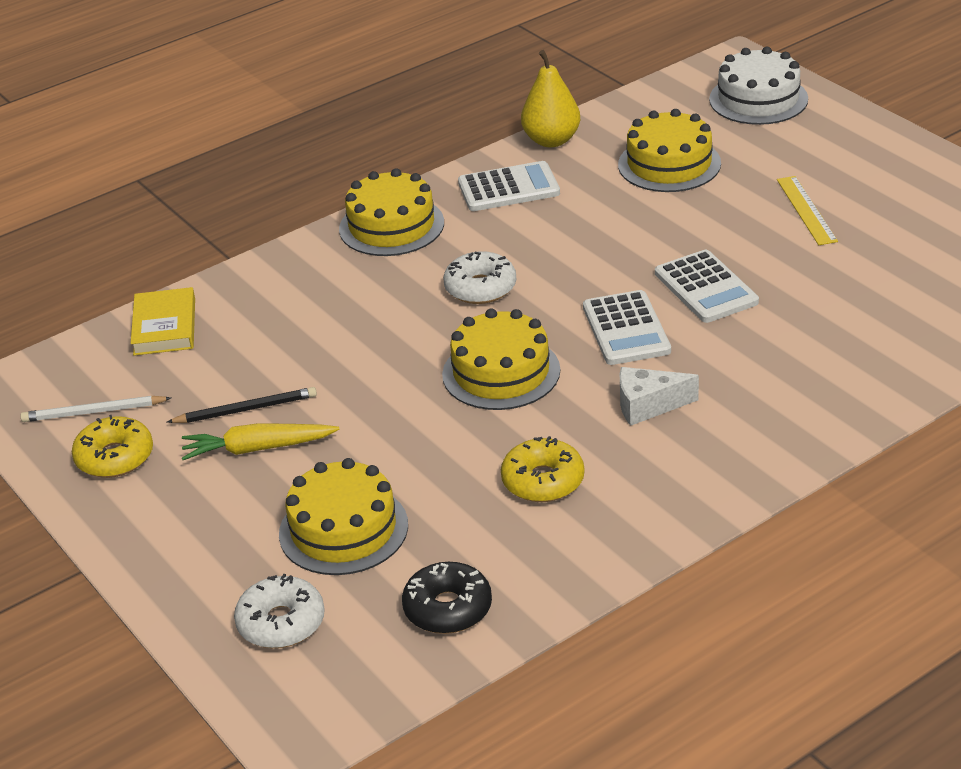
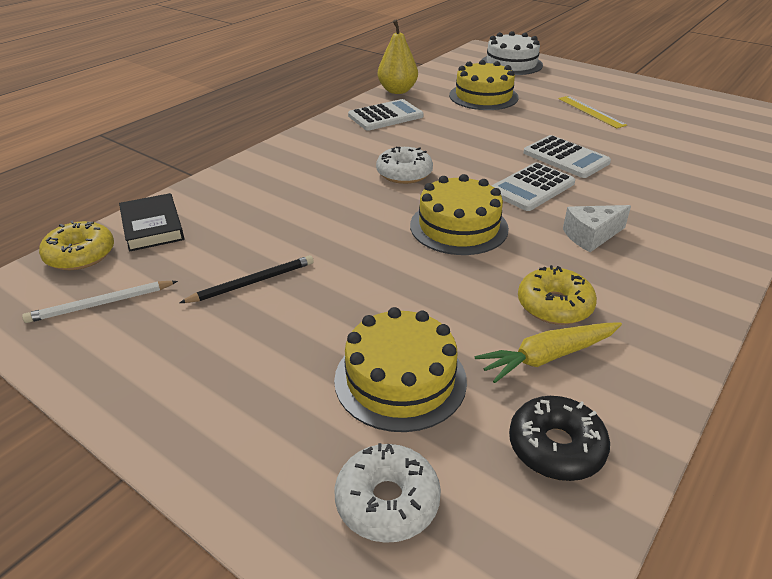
camera: 20 degrees left, 0 degrees up
(115, 457) = (133, 344): yellow donut -> yellow donut (80, 255)
(164, 327) = (152, 226): yellow book -> black book
(257, 448) = (278, 315): yellow carrot -> yellow carrot (547, 357)
(391, 226) = (313, 143): yellow cake -> none
(626, 329) = (531, 188): white calculator -> white calculator turned 75 degrees clockwise

